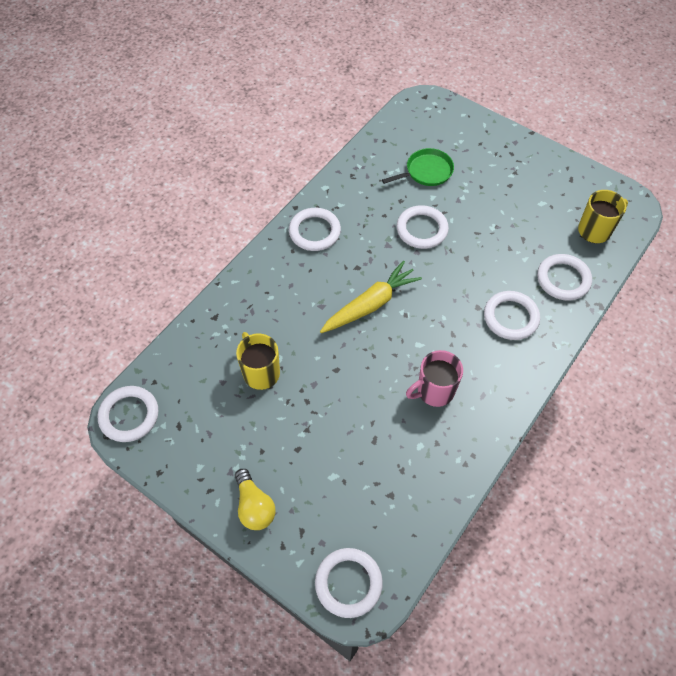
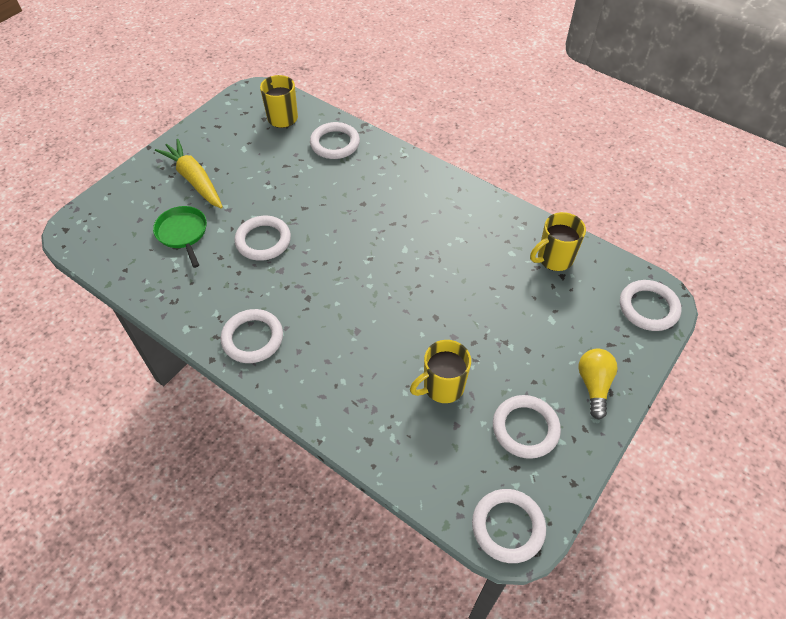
camera: 90 degrees left, 5 degrees down
(254, 506) = (594, 385): yellow light bulb -> yellow light bulb turned 60 degrees counterclockwise
(370, 304) = (357, 286): yellow carrot -> yellow carrot (194, 180)
(414, 489) = (554, 258): none -> yellow mug
(434, 391) = (455, 240): pink mug -> none
(510, 317) = (375, 181): white ring -> white ring (525, 428)

